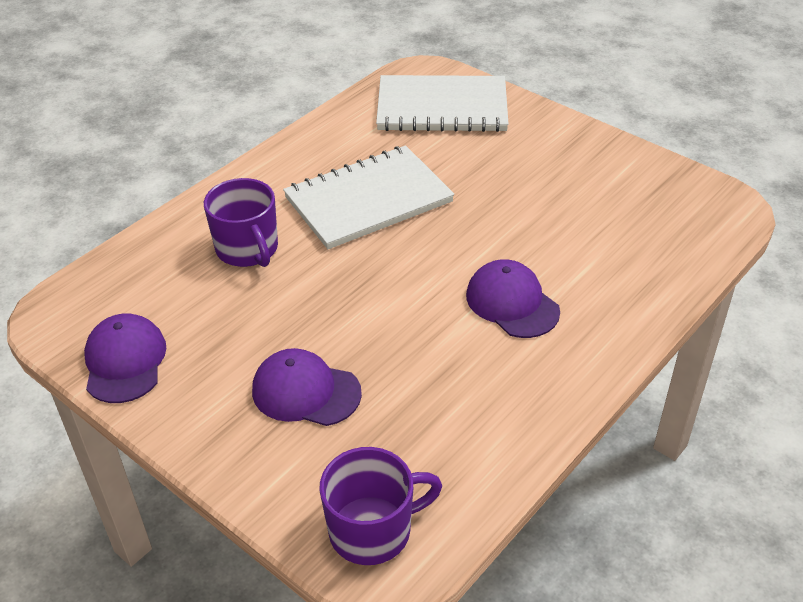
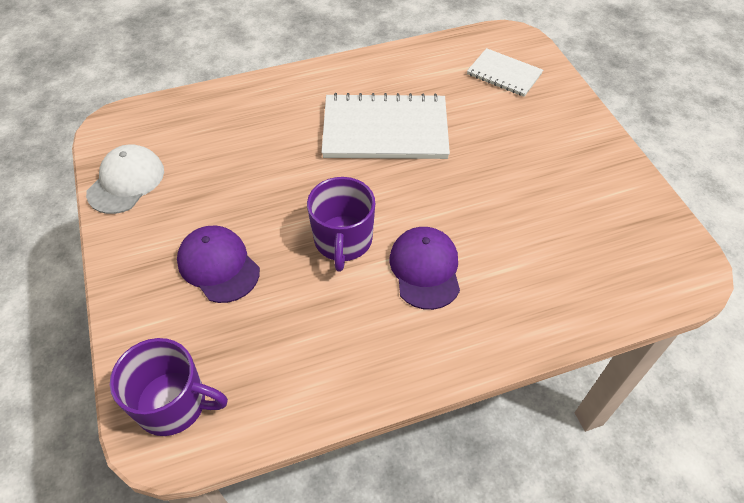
camera: 30 degrees right, 10 degrees up
(125, 361) = (126, 182): purple cap -> white cap
(248, 249) = (269, 132): purple mug -> purple mug (343, 241)
(442, 107) = (504, 74): white notebook -> white notebook, size x0.56

